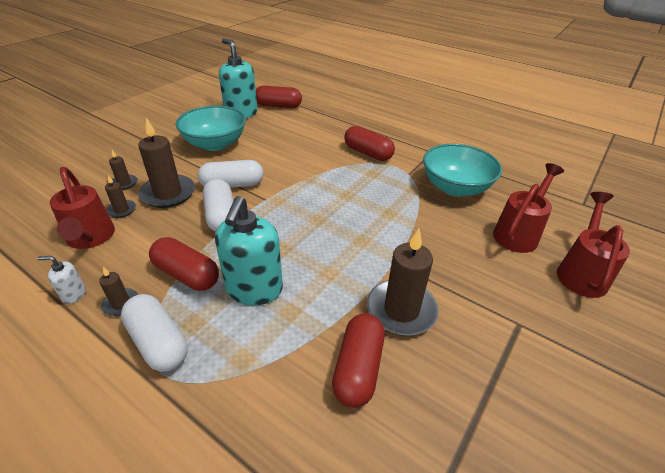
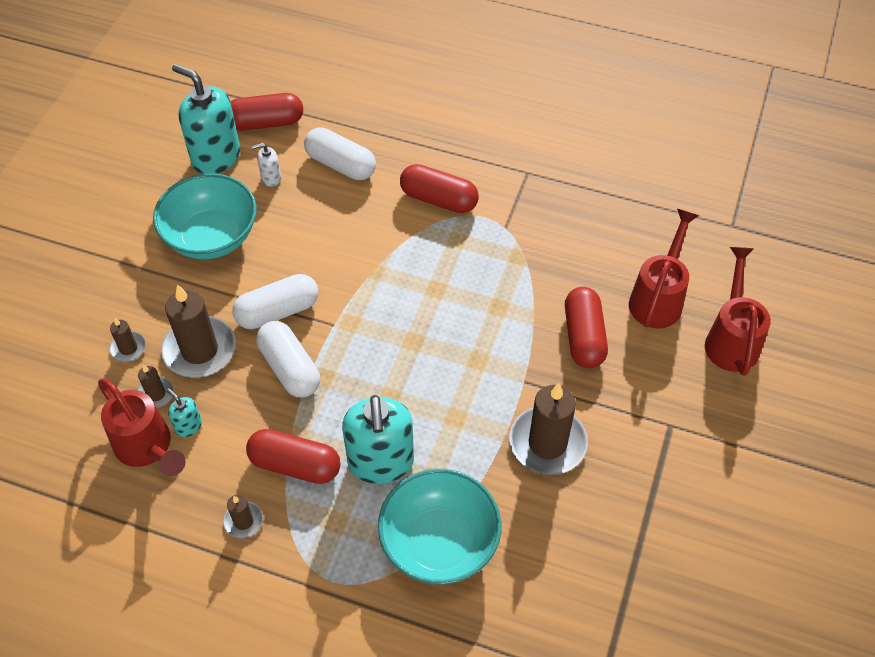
camera: 15 degrees left, 15 degrees up
(74, 294) = (183, 525): white soap dispenser -> white soap dispenser (271, 178)
(128, 232) = (188, 426): none -> turquoise soap dispenser
(158, 342) = (311, 552): white capsule -> white capsule (341, 165)
(358, 368) = (522, 521): red capsule -> red capsule (583, 337)
(455, 187) = (571, 238): turquoise bowl -> turquoise bowl (439, 542)

